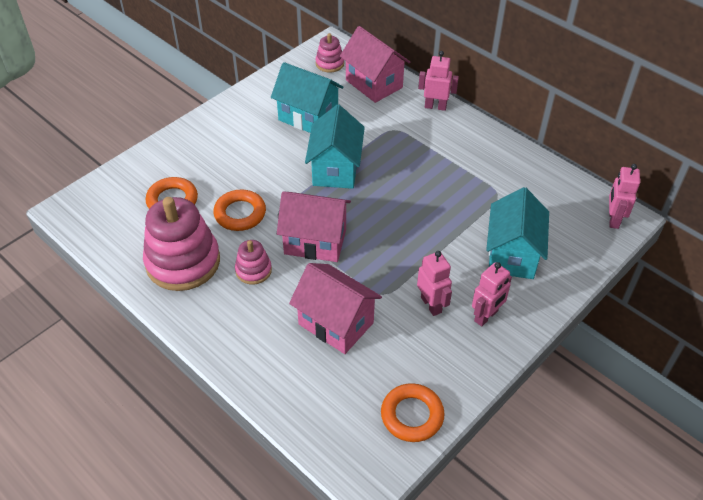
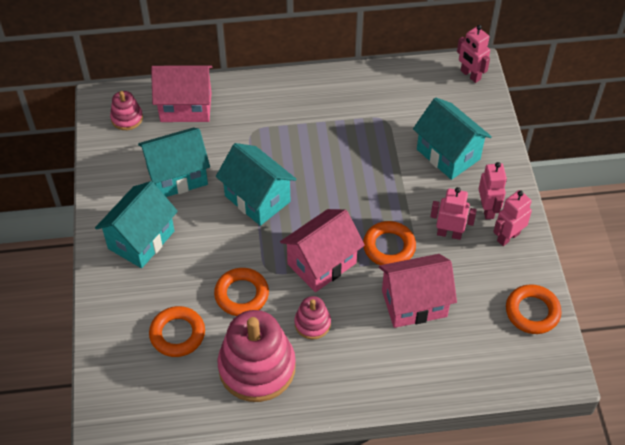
camera: 50 degrees left, 5 degrees up
(234, 133) = (141, 240): none -> turquoise house
(375, 273) = (389, 247): none -> orange ring
(435, 106) = (255, 88): pink robot -> pink robot (508, 237)

